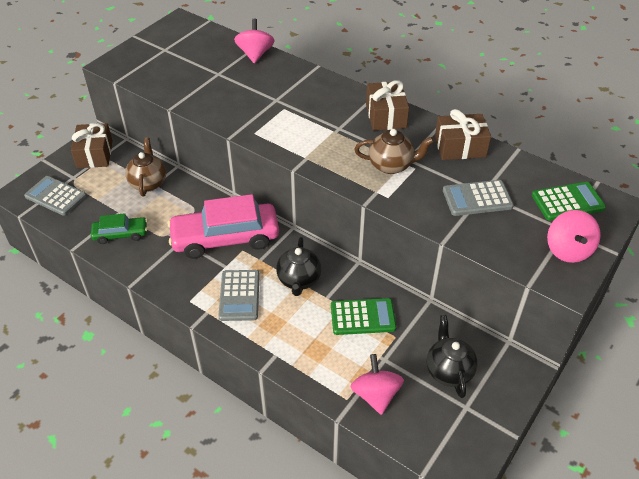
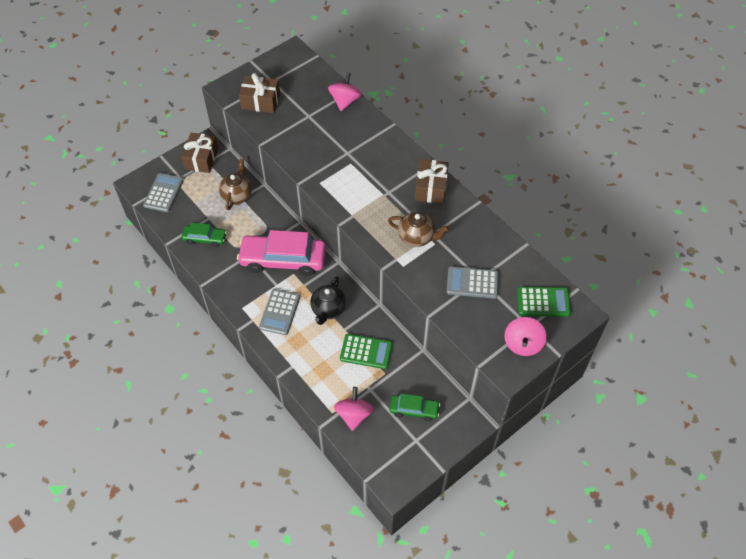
camera: 15 degrees right, 10 degrees up
(55, 196) = (163, 193): grey calculator -> grey calculator turned 60 degrees clockwise
(448, 371) = (414, 410): black teapot -> green car
(460, 147) = (479, 231): brown gift -> brown gift (260, 101)

